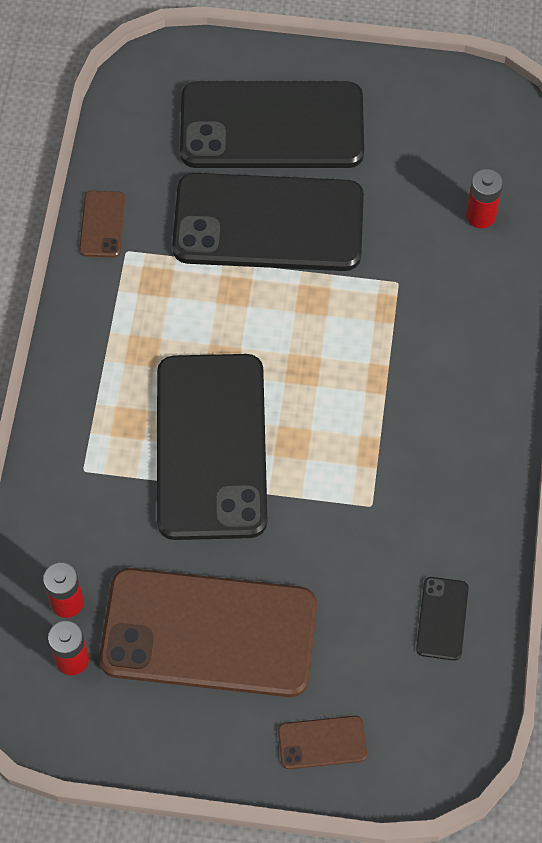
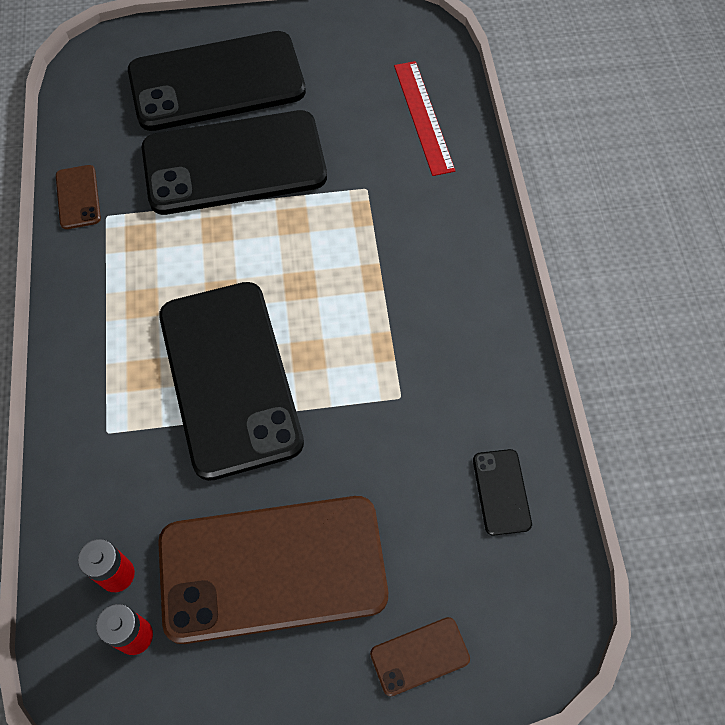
camera: 15 degrees left, 0 degrees up
(480, 216) = (423, 117): red battery -> red ruler

